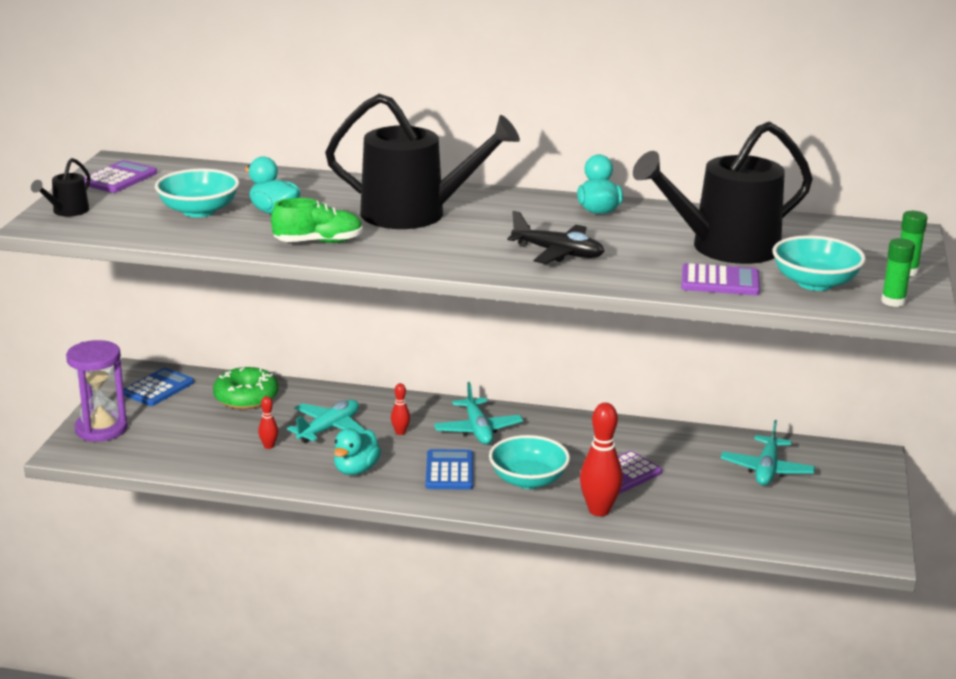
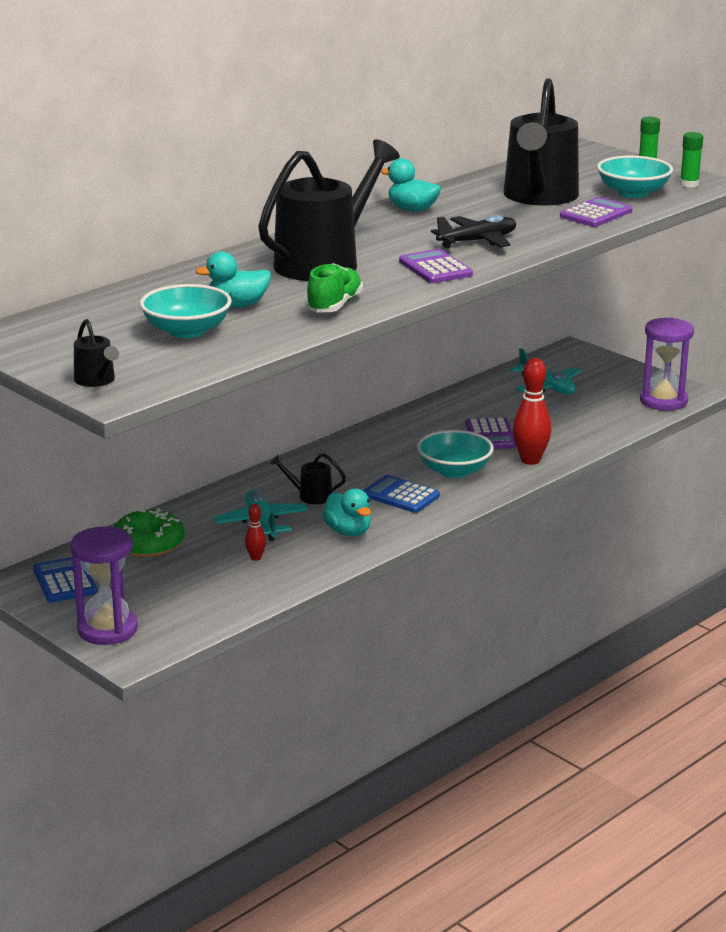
camera: 55 degrees left, 0 degrees up
(119, 178) = (41, 344): purple calculator -> purple calculator (435, 268)
(400, 432) = (311, 496): red bowling pin -> black watering can
(478, 430) = (350, 464): turquoise plane -> none
(833, 542) = (663, 401): none -> purple hourglass

